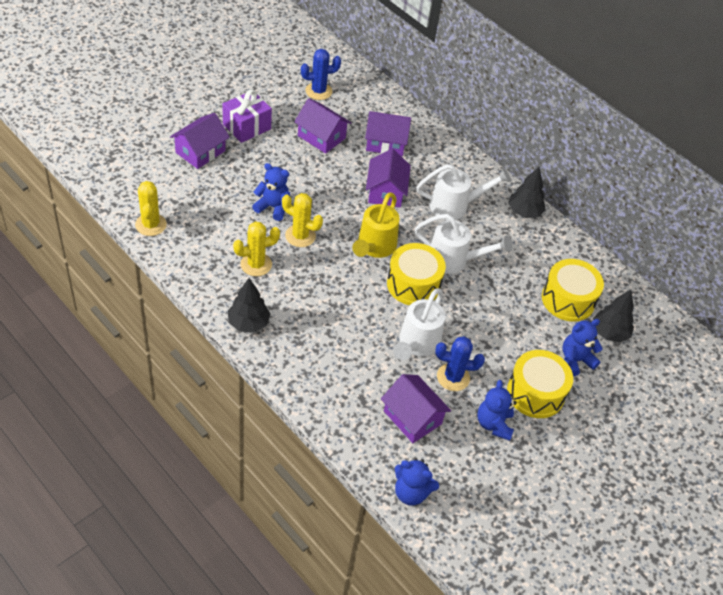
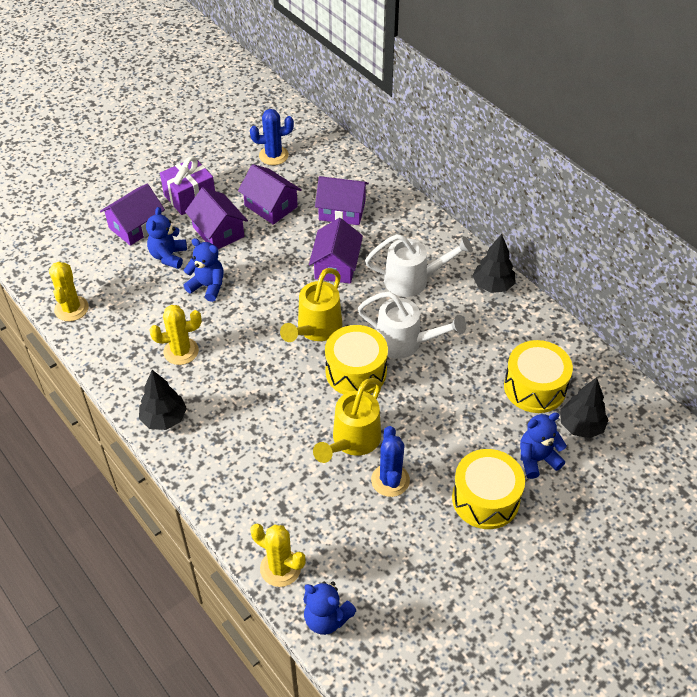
camera: 10 degrees right, 0 degrees up
(300, 236) = (234, 318): yellow cactus -> yellow cactus (280, 568)
(412, 417) = (338, 528): purple house -> purple house (218, 232)
(417, 344) = (352, 441): white watering can -> yellow watering can
(453, 377) = (390, 480): blue cactus -> blue cactus turned 75 degrees clockwise
(494, 424) = (432, 536): blue teddy bear -> blue teddy bear (168, 256)

